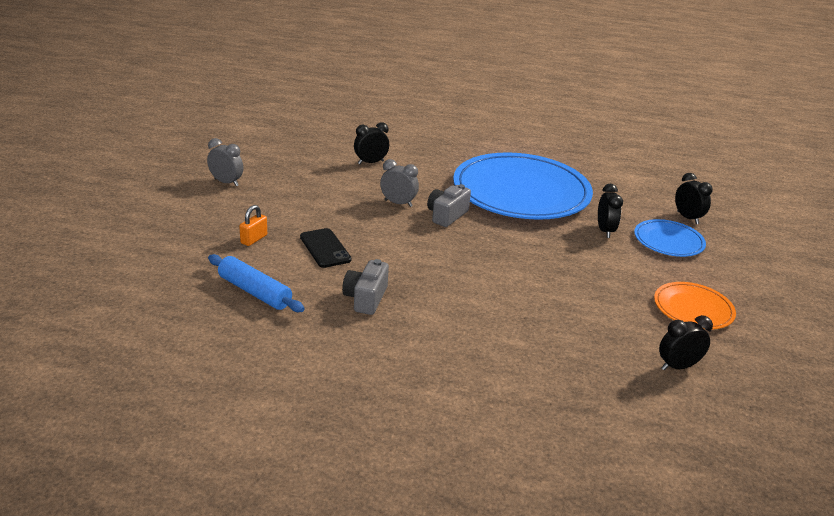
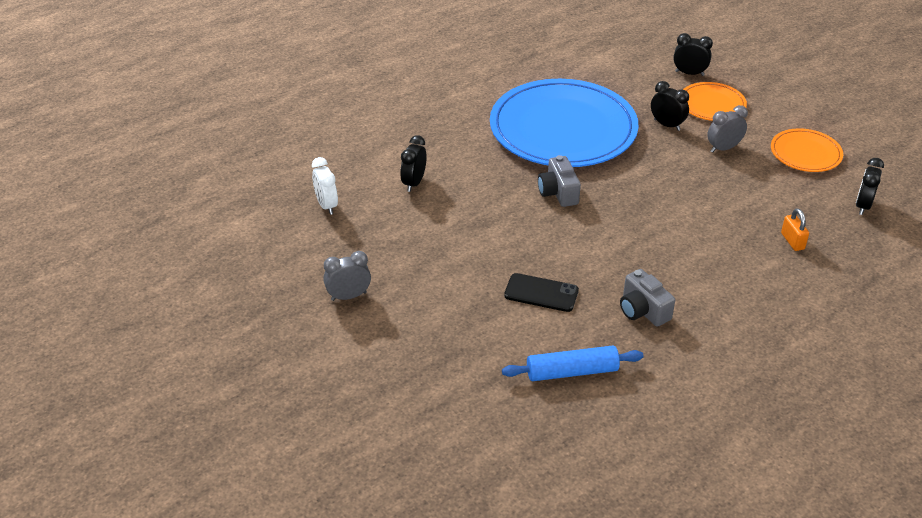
camera: 45 degrees left, 10 degrees up
(254, 239) = (480, 329): orange padlock -> orange padlock (792, 241)
(304, 144) = (326, 205): none -> white clock
(398, 203) = (508, 208): grey clock -> grey clock (723, 148)
(668, 241) = (712, 104): blue plate -> orange plate

